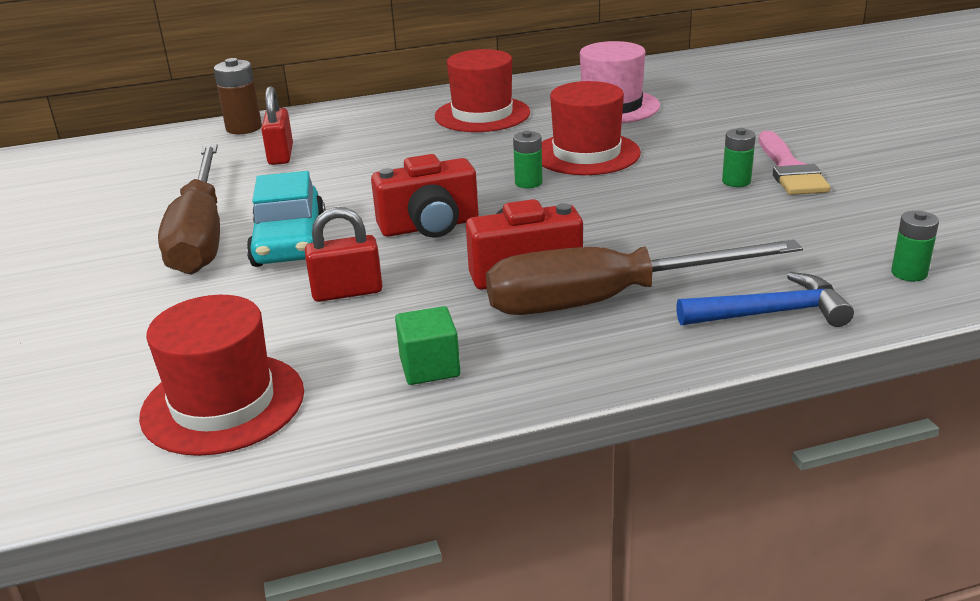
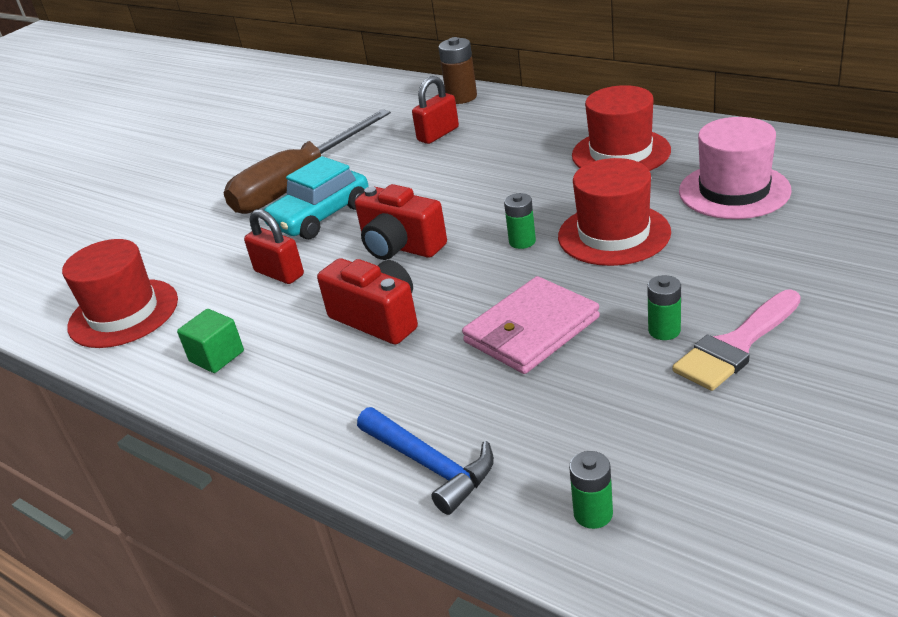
camera: 55 degrees right, 5 degrees up
(606, 300) = (370, 377): brown screwdriver -> none
(656, 220) = (531, 330): none -> pink wallet

